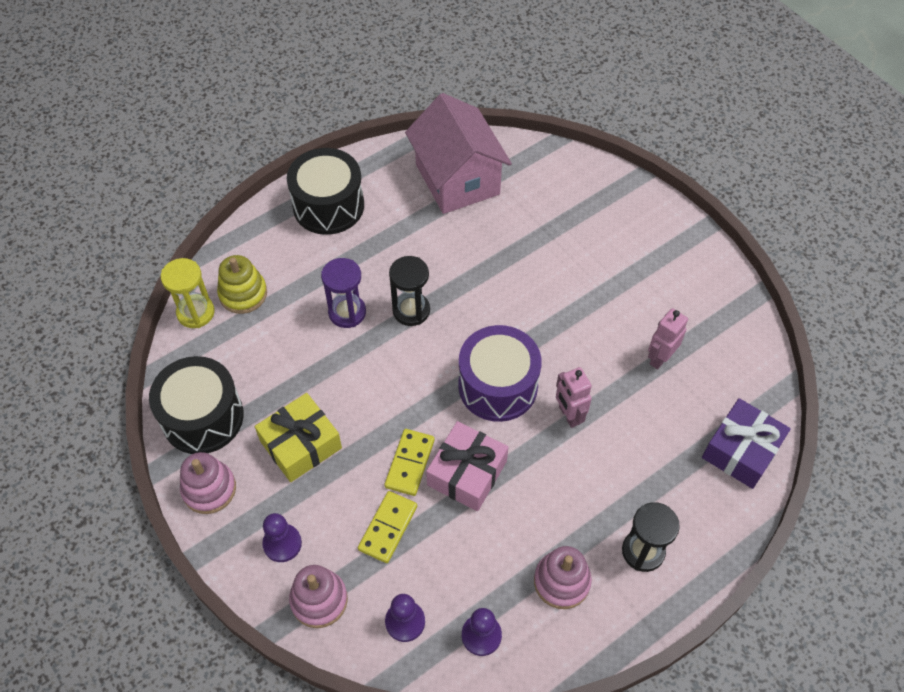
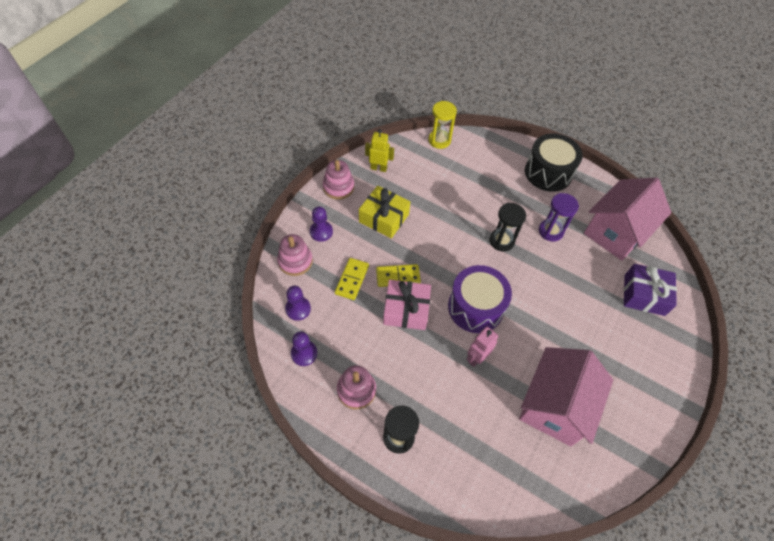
camera: 65 degrees right, 0 degrees up
(203, 417) = (378, 168): black drum -> yellow robot
(243, 294) = (463, 156): yellow stacking toy -> none
(347, 312) = (480, 209): purple hourglass -> purple hourglass (550, 231)
(388, 528) = (352, 279): yellow domino -> yellow domino turned 75 degrees counterclockwise
(660, 358) = (554, 406): pink robot -> pink house
(741, 450) = (509, 489): purple gift -> purple gift (644, 295)

